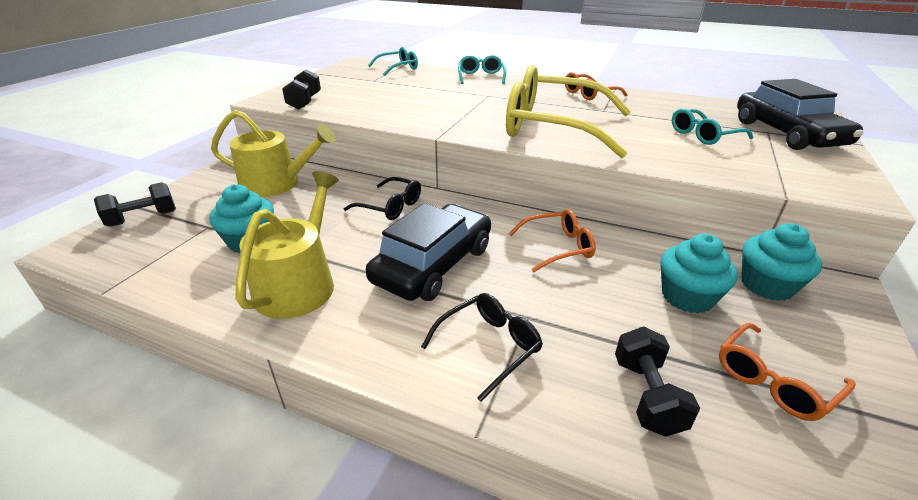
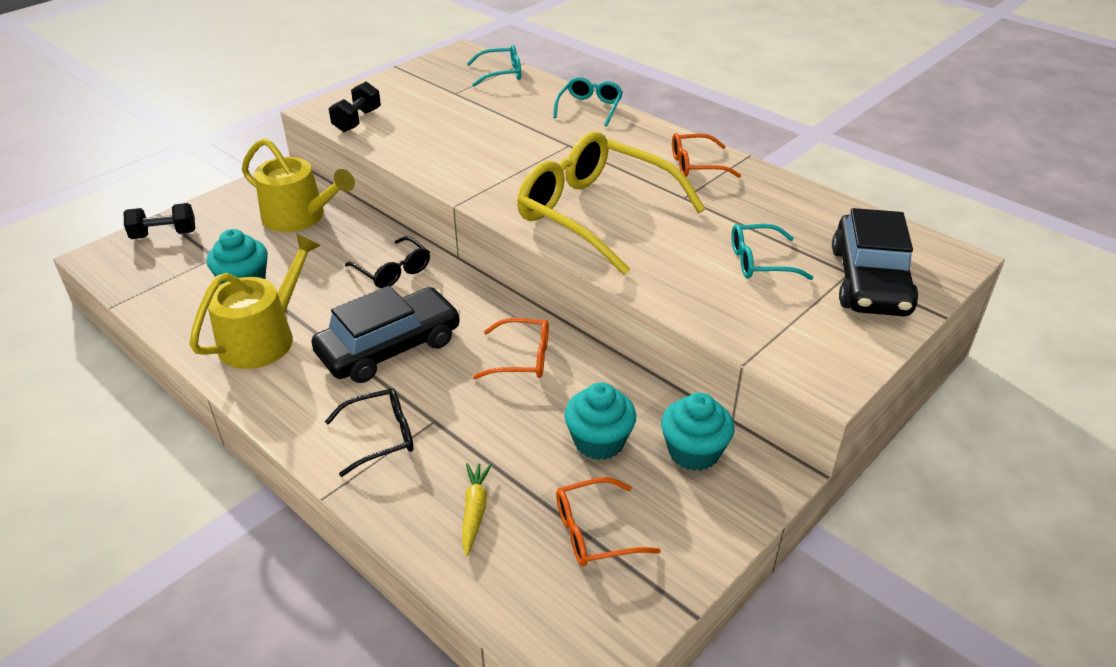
camera: 20 degrees right, 5 degrees up
(647, 395) = (474, 511): black dumbbell -> yellow carrot

